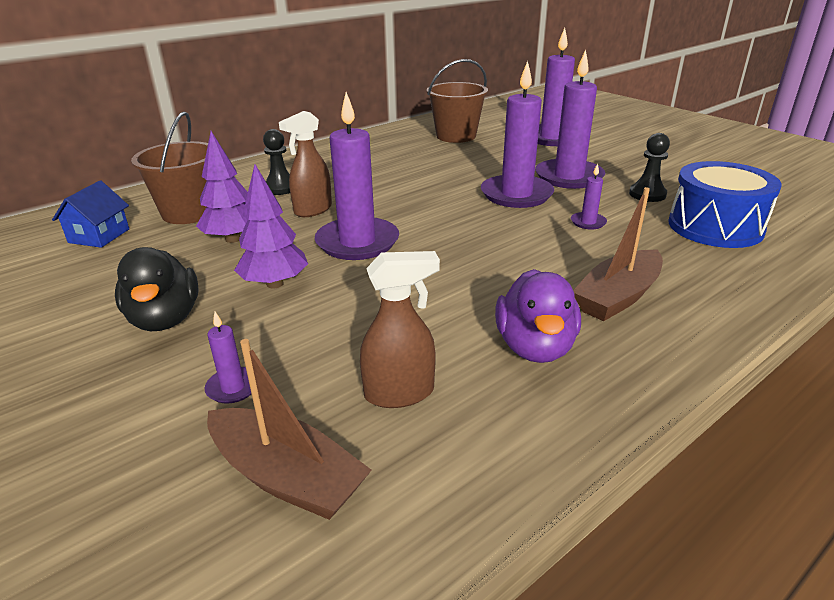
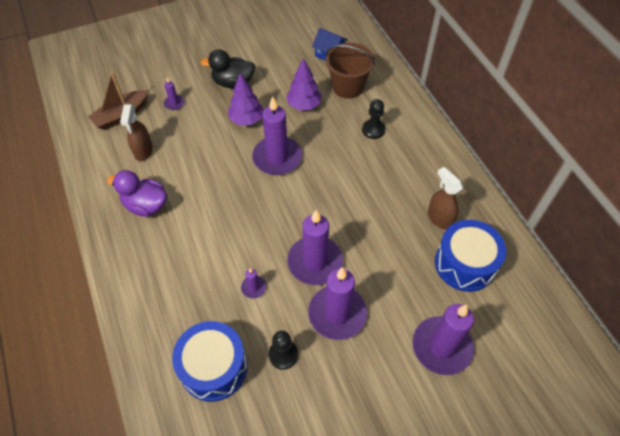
camera: 105 degrees right, 25 degrees up
(312, 210) = (330, 142): brown spray bottle -> brown spray bottle (439, 218)
(456, 136) = (465, 264): brown bucket -> blue drum
(618, 297) = (165, 259): brown boat -> none

